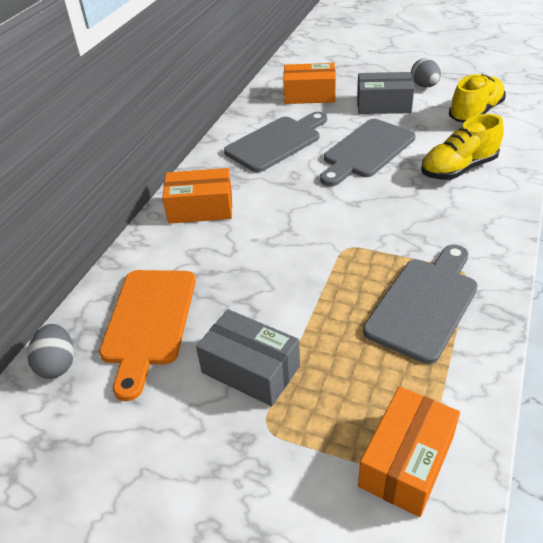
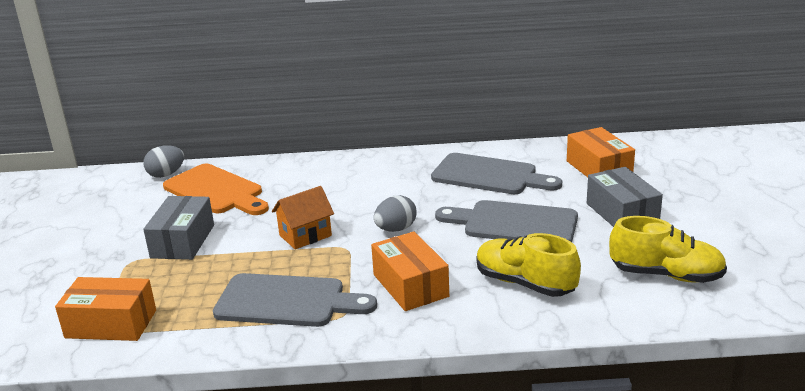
camera: 65 degrees right, 15 degrees down
(148, 322) = (216, 191): orange cutting board -> orange cutting board turned 120 degrees counterclockwise
(200, 208) = (360, 171): orange box -> orange box (410, 285)
(305, 269) = (305, 235): none -> orange house
(424, 86) = (698, 229): grey egg -> grey egg (396, 229)

